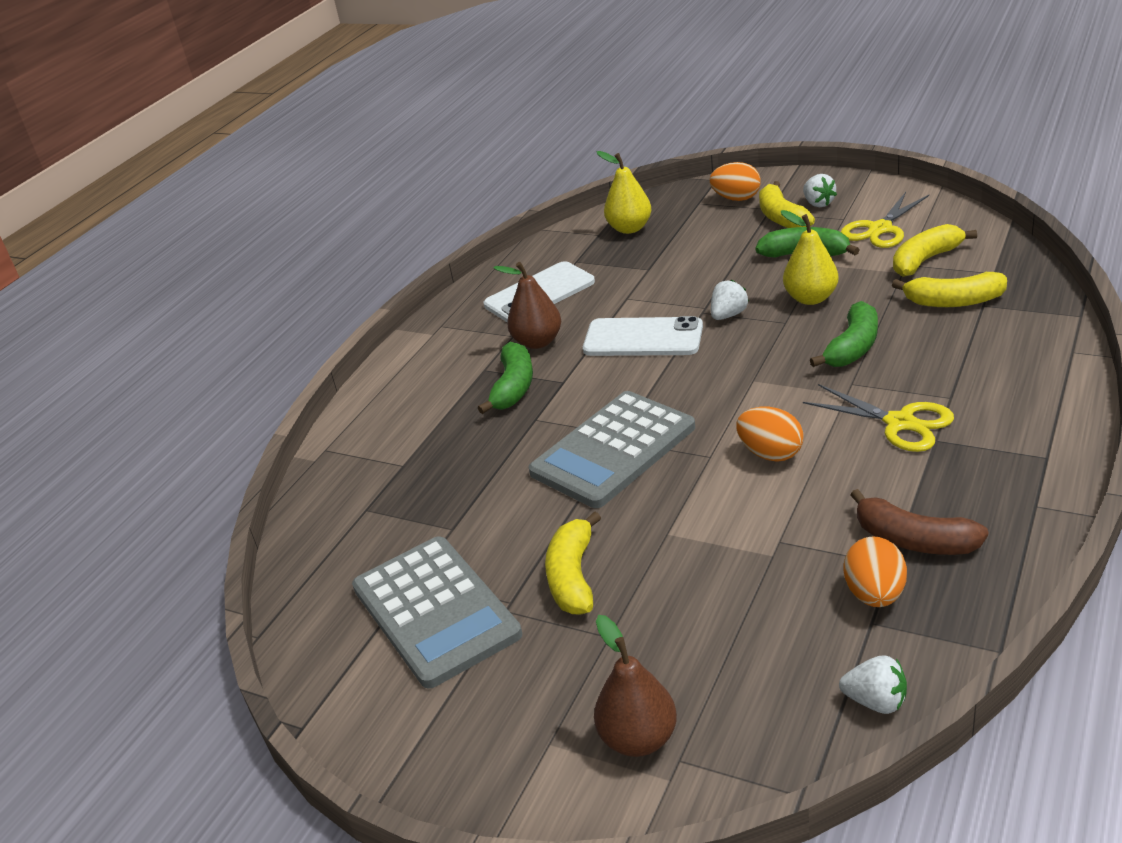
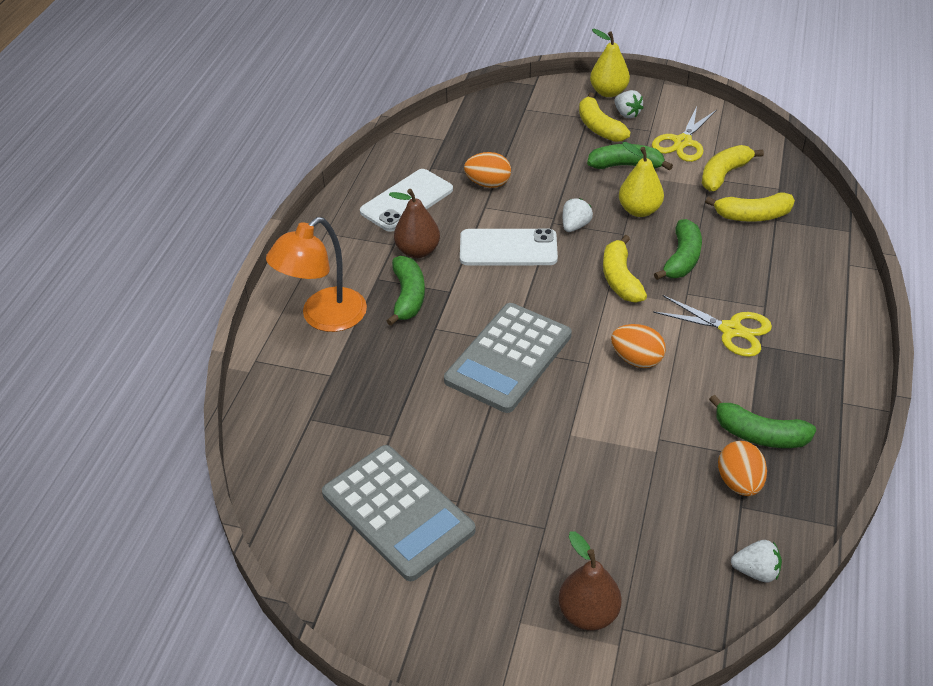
camera: 15 degrees left, 10 degrees up
(413, 408) = (324, 318): none -> orange lamp
(573, 577) = (504, 476): yellow banana -> yellow banana (620, 279)
(629, 228) = (470, 134): yellow pear -> yellow pear (608, 92)
(736, 198) = (556, 106): orange egg -> orange egg (488, 184)
(914, 540) = (759, 435): brown banana -> green banana

